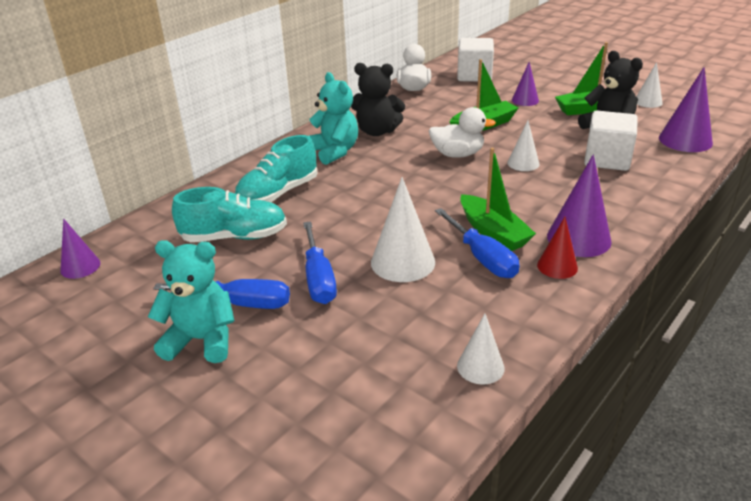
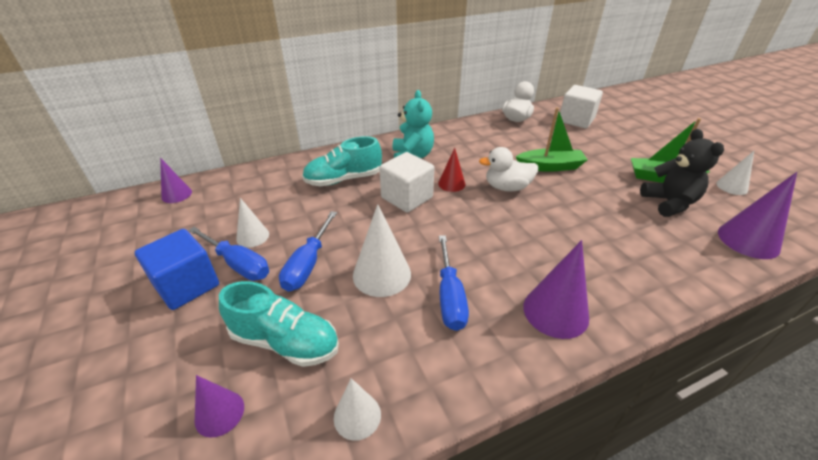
camera: 25 degrees right, 5 degrees up
(201, 340) = (187, 285): turquoise teddy bear -> blue cube
(234, 237) = (284, 205): turquoise shoe -> turquoise shoe (285, 341)
(377, 131) = (458, 148): black teddy bear -> none
(457, 154) = (507, 187): white duck -> white duck turned 150 degrees clockwise
(493, 232) = (479, 274): green boat -> none
(523, 163) = (559, 214): white cone -> white cone (252, 236)
(525, 100) = (605, 153): purple cone -> purple cone (219, 413)
(557, 266) = (512, 334): red cone -> red cone (451, 183)
(607, 159) = (645, 235): white cube -> white cube (407, 197)

